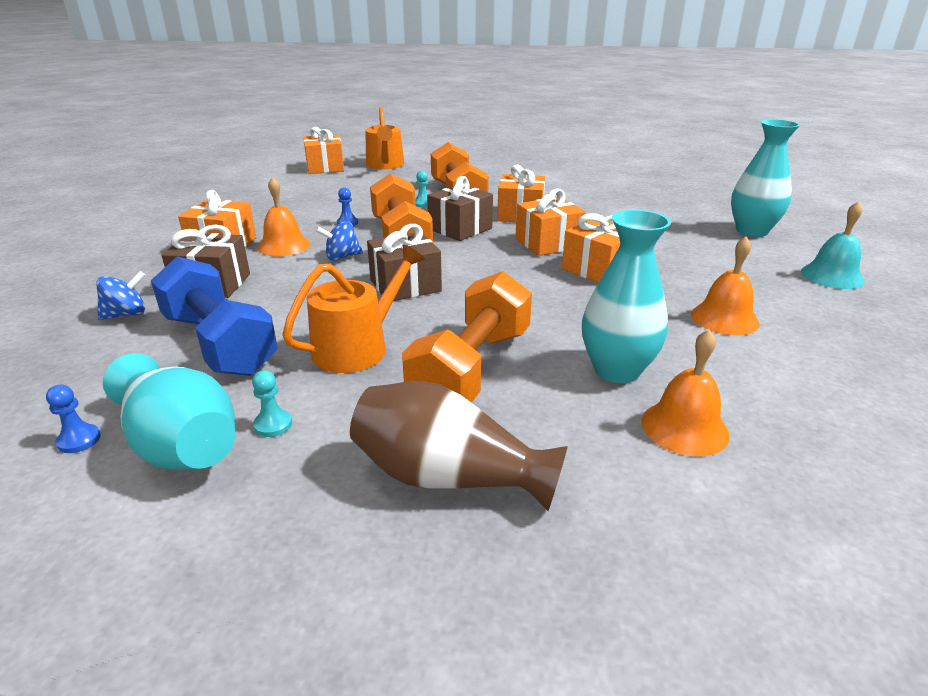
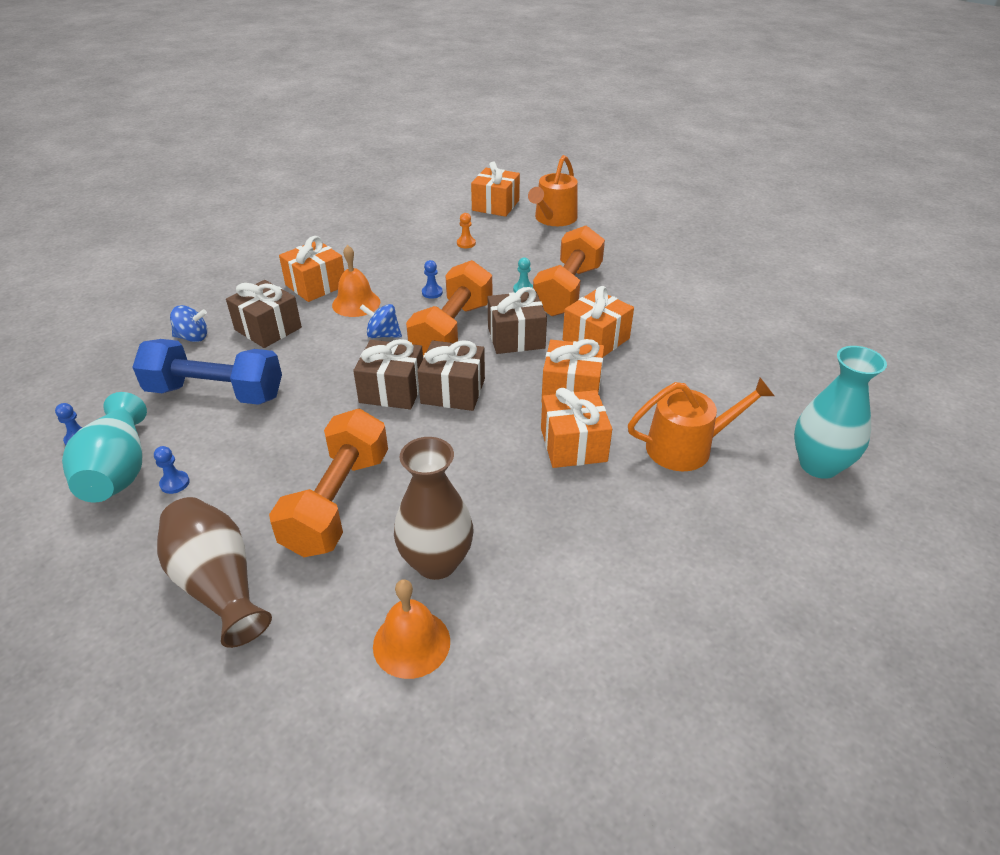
camera: 35 degrees right, 10 degrees up
(219, 343) = (216, 393): blue dumbbell -> blue dumbbell turned 75 degrees counterclockwise
(273, 425) = (175, 483): turquoise pawn -> blue pawn
(333, 191) = (466, 243): none -> orange pawn
(357, 347) = (290, 440): orange watering can -> orange watering can (686, 447)
(459, 270) = (453, 391): none -> brown gift
(472, 369) = (338, 502): orange dumbbell -> orange dumbbell turned 45 degrees counterclockwise
(616, 370) = (436, 562): turquoise vase -> brown vase
(724, 318) = (607, 560): orange bell -> none
(832, 276) = (811, 569): turquoise bell -> none

